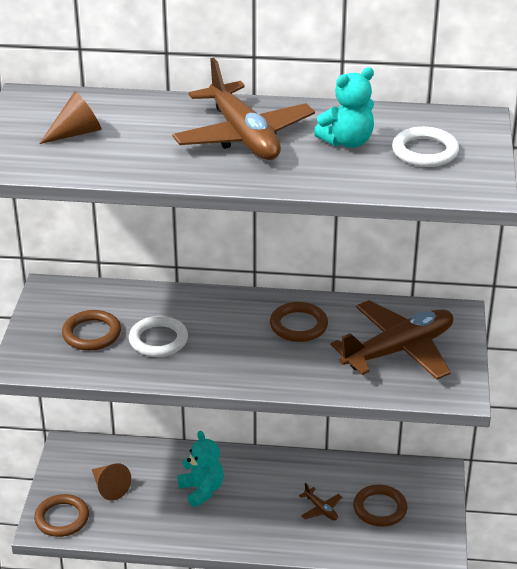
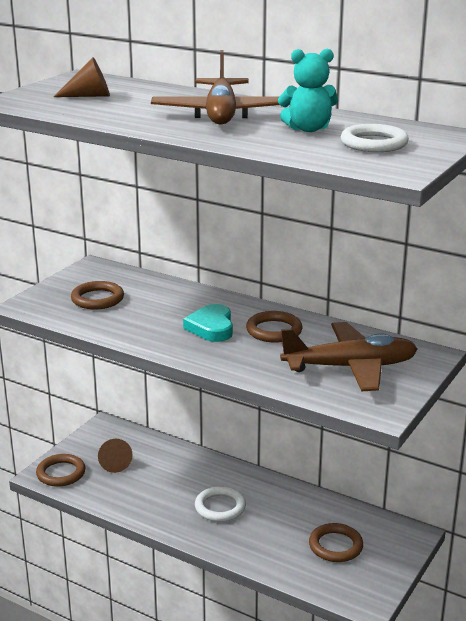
camera: 25 degrees right, 10 degrees down
(158, 340) = (146, 314): white ring -> white ring (220, 507)
(202, 490) = (187, 486): turquoise teddy bear -> none
(236, 339) = (211, 327): none -> turquoise heart
(321, 509) = (280, 530): brown plane -> none

